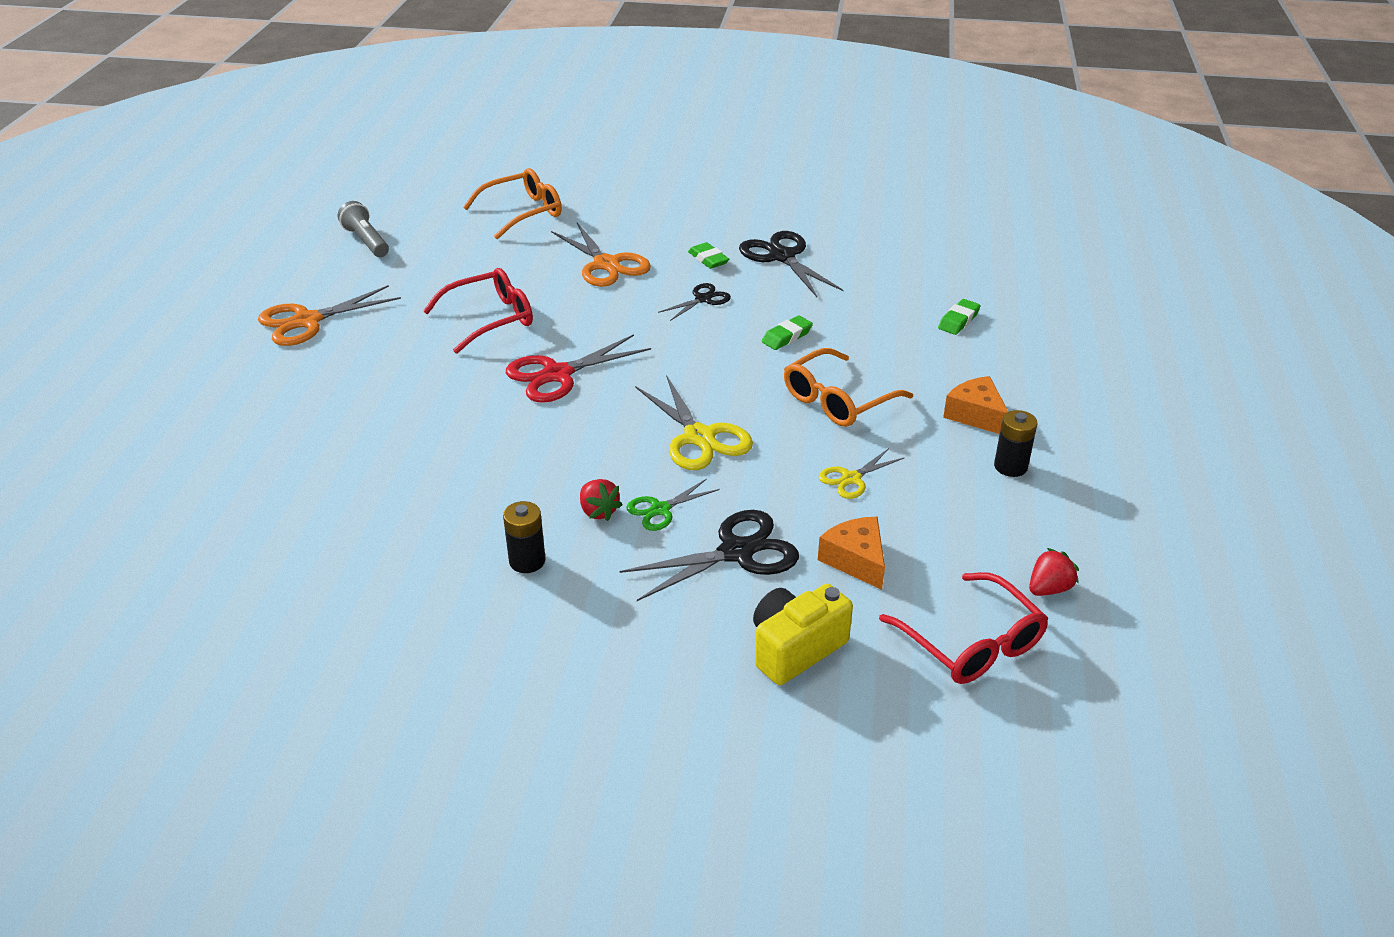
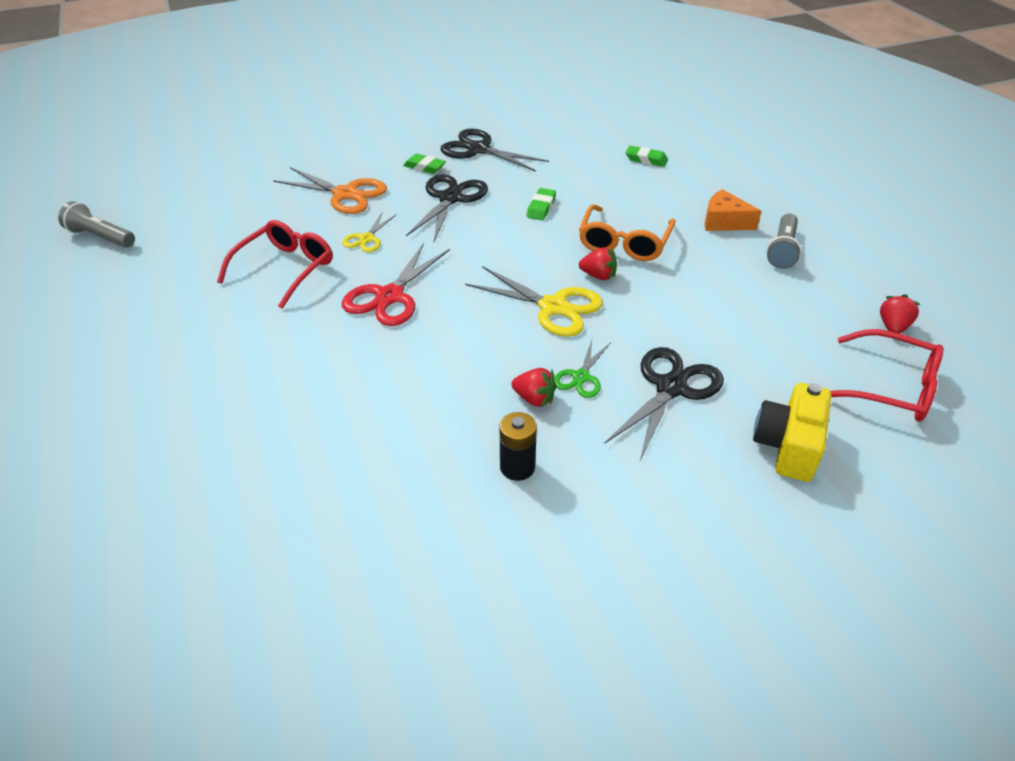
camera: 30 degrees left, 5 degrees up
(307, 321) = (103, 327): orange scissors -> none
(523, 212) = (232, 172): orange glasses -> none
(703, 299) = (450, 198): black scissors -> black scissors, size x1.75
(775, 423) = (598, 276): none -> red strawberry
(851, 478) = (692, 298): yellow scissors -> yellow scissors (366, 239)
(856, 560) = (757, 358): orange cheese -> none
(958, 321) = (646, 159): green eraser -> green eraser turned 75 degrees counterclockwise
(1010, 467) = (782, 250): black battery -> grey flashlight

